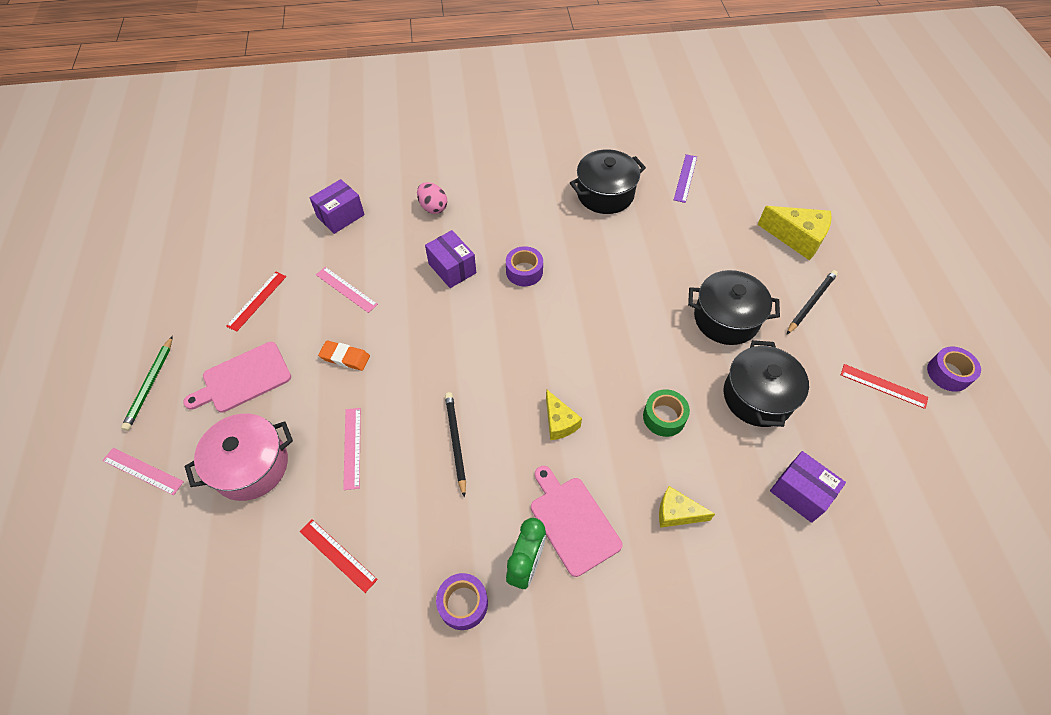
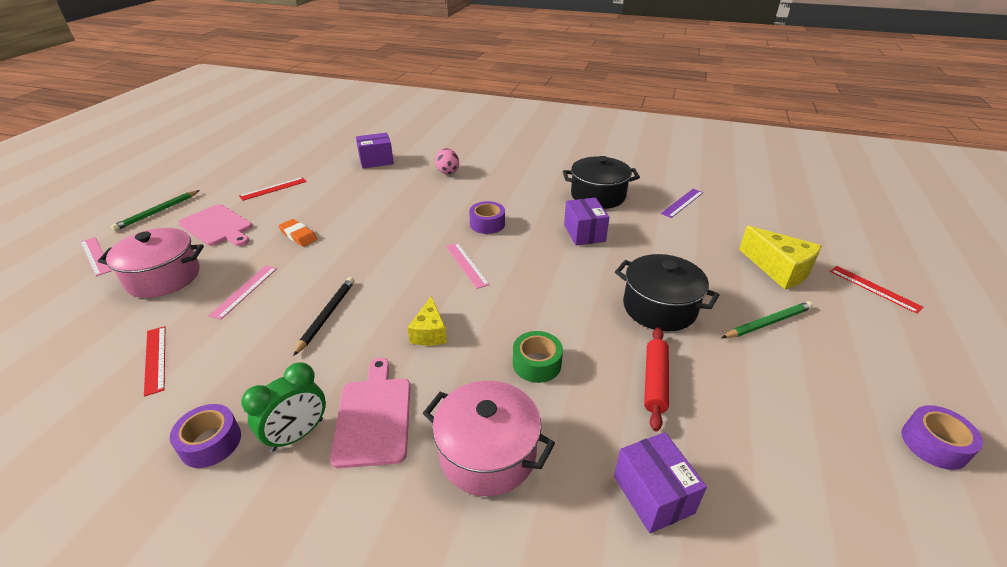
camera: 25 degrees right, 20 degrees down
(243, 378) = (217, 226): pink cutting board -> pink cutting board turned 135 degrees counterclockwise
(346, 289) = (340, 198): pink ruler -> pink ruler (466, 265)
(452, 268) = (430, 207): purple box -> purple box (584, 233)
(677, 513) = (487, 453): yellow cheese -> pink pot
(757, 396) = (655, 381): black pot -> red rolling pin
(811, 303) = (768, 323): black pencil -> green pencil
(883, 386) = (828, 426): red ruler -> red ruler (874, 289)

